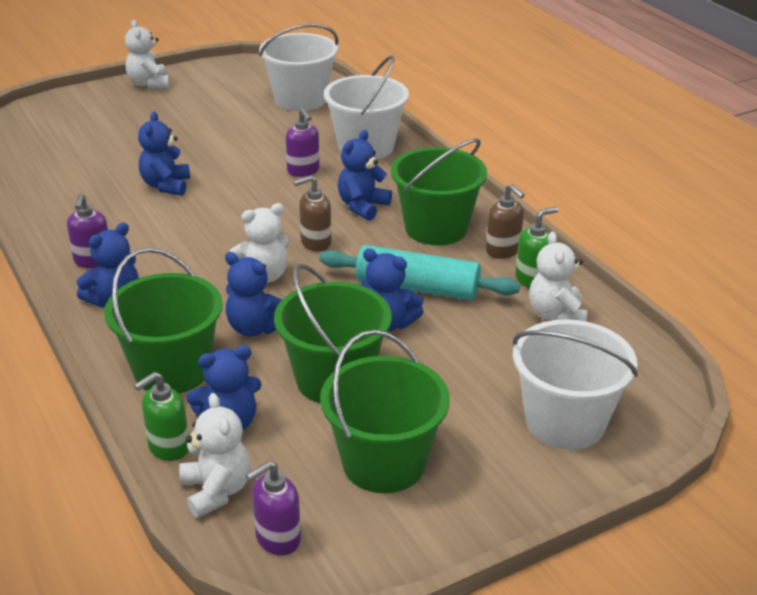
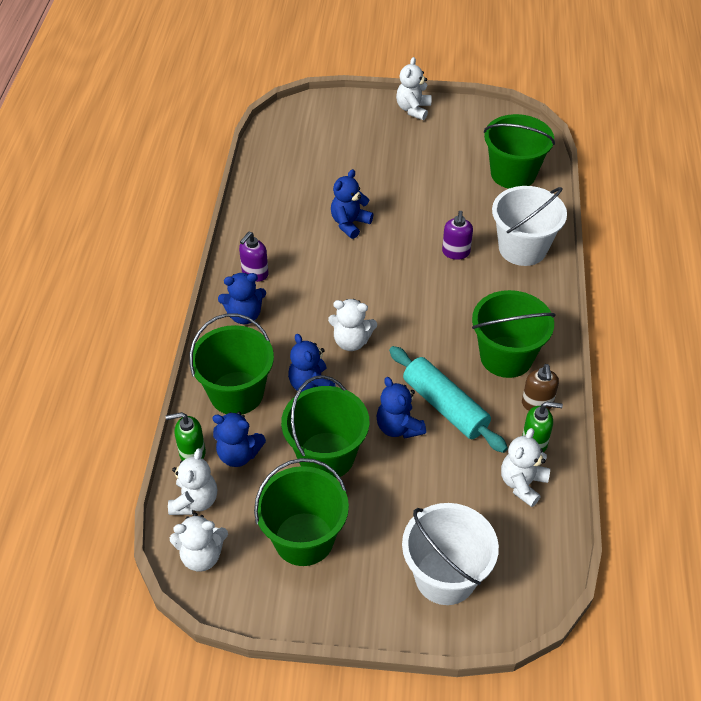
camera: 35 degrees right, 15 degrees up
(277, 539) = (202, 556): purple soap dispenser -> white teddy bear
(300, 99) = (513, 174): white bucket -> green bucket
(315, 243) = (408, 328): brown soap dispenser -> none
(362, 206) = (470, 309): blue teddy bear -> none

